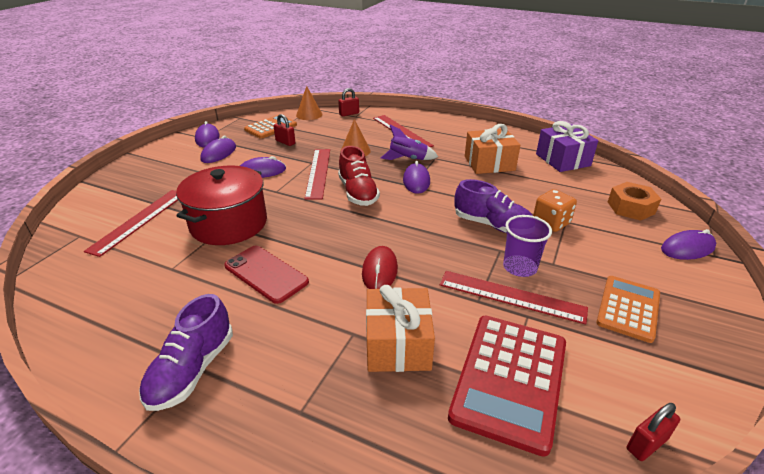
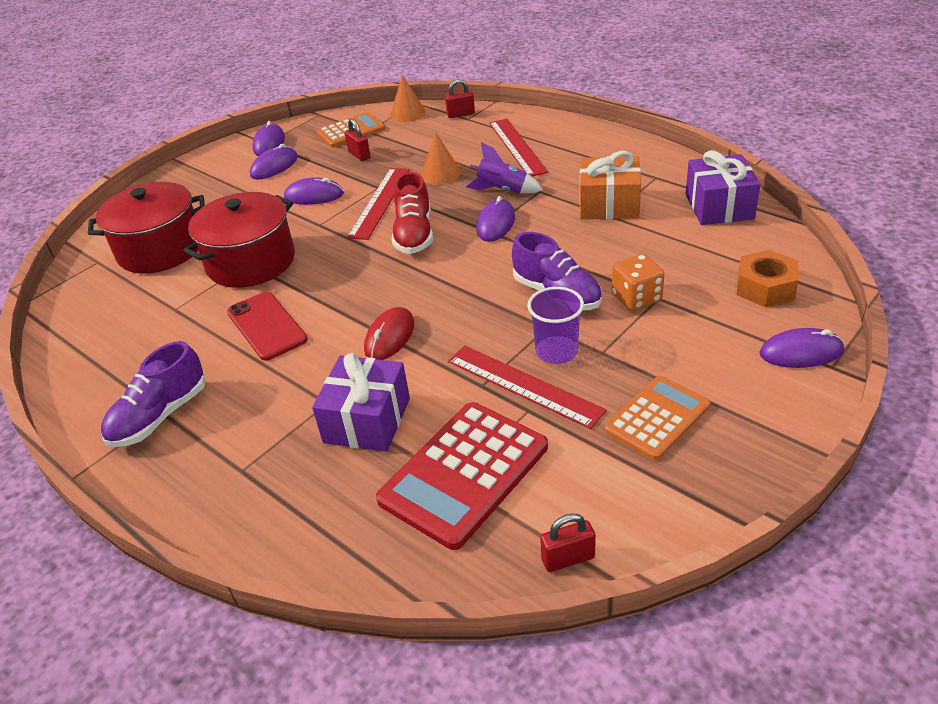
camera: 20 degrees right, 5 degrees up
(139, 220) = (160, 249): red ruler -> red pot
(398, 344) = (367, 420): orange gift -> purple gift

